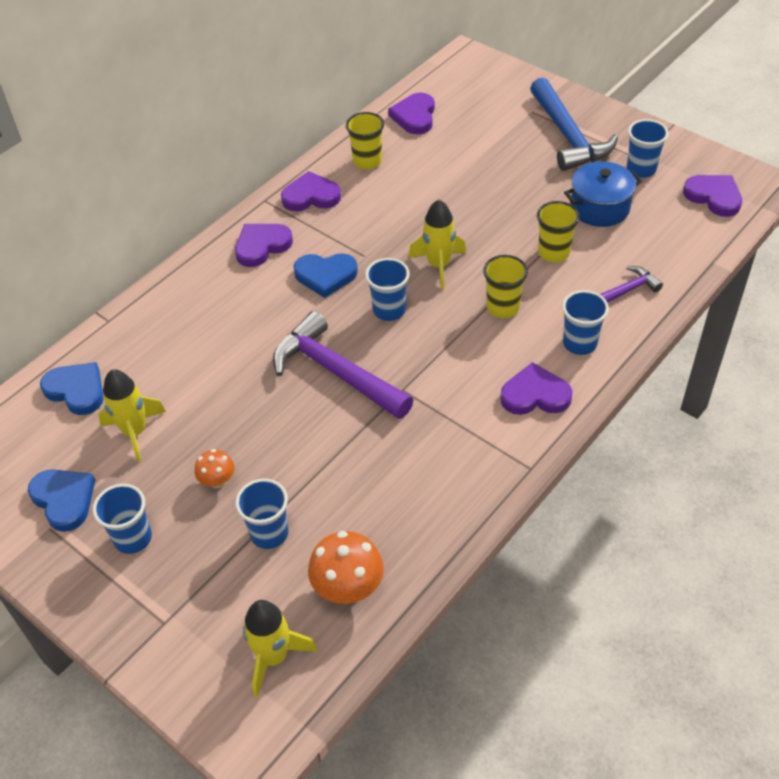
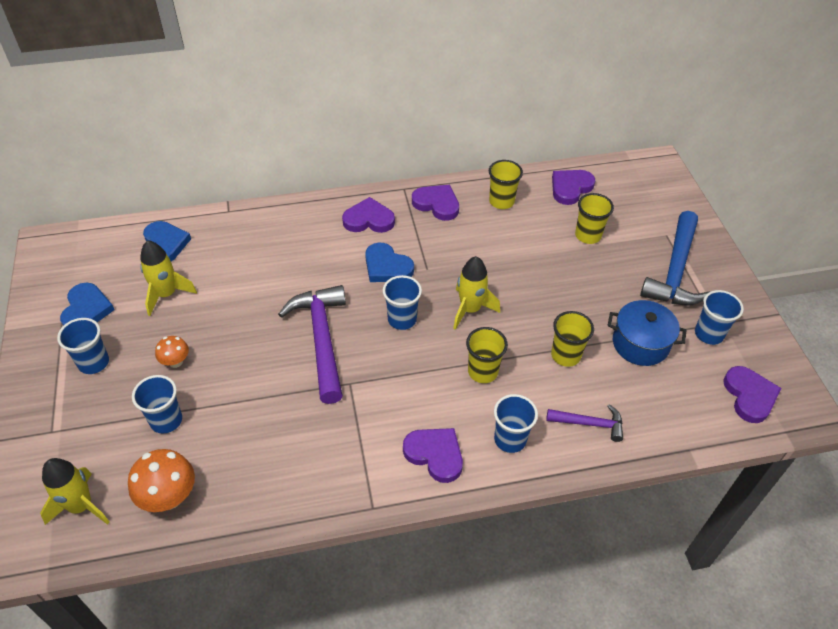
camera: 35 degrees right, 0 degrees up
(471, 148) = (588, 235): none -> yellow cup

